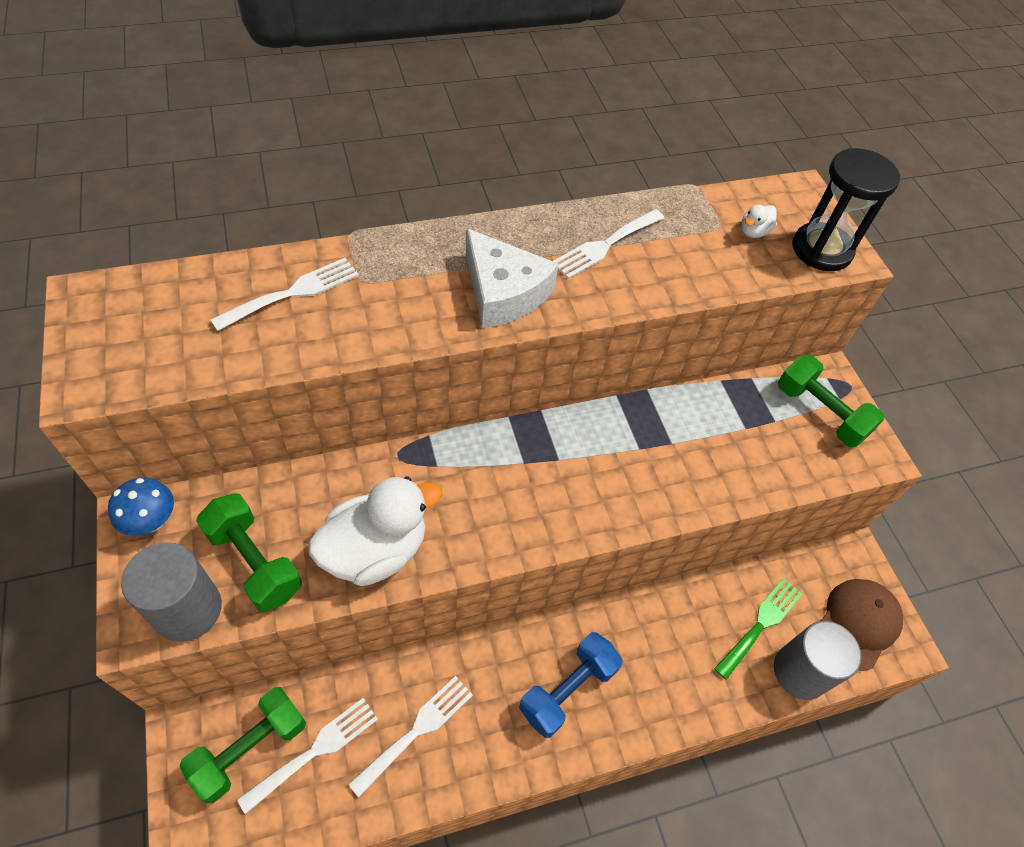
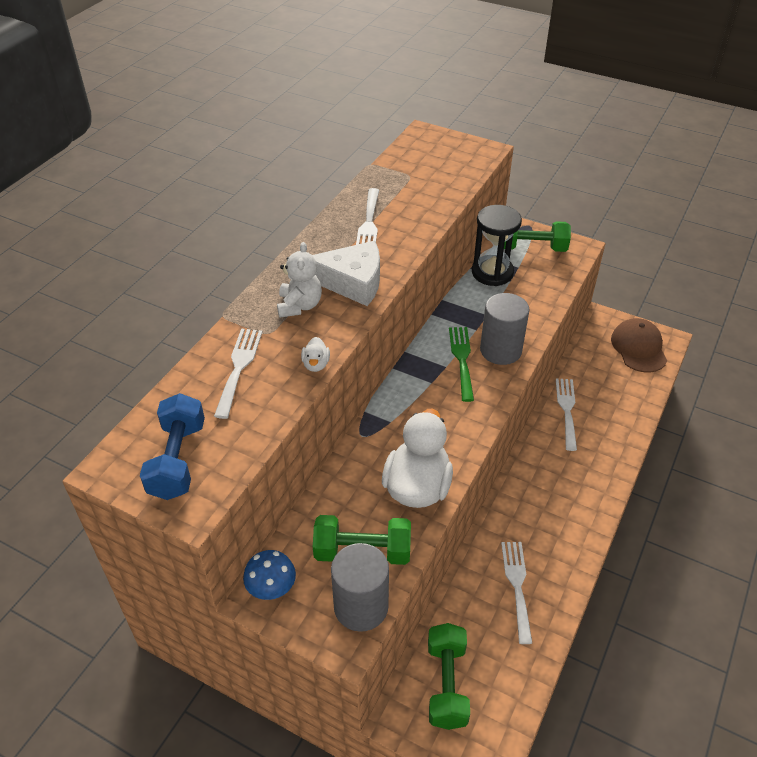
camera: 40 degrees left, 10 degrees down
(315, 750) = (481, 648): white fork -> white fork (567, 410)
(424, 277) = (299, 306): none -> white teddy bear
(567, 690) = (560, 495): blue dumbbell -> blue dumbbell (177, 460)
(753, 232) = (428, 168): white duck -> white duck (316, 364)
(761, 624) = (602, 385): green fork -> green fork (462, 359)
(800, 672) = (642, 390): grey cylinder -> grey cylinder (500, 350)
(821, 250) = (469, 155): black hourglass -> black hourglass (492, 273)

